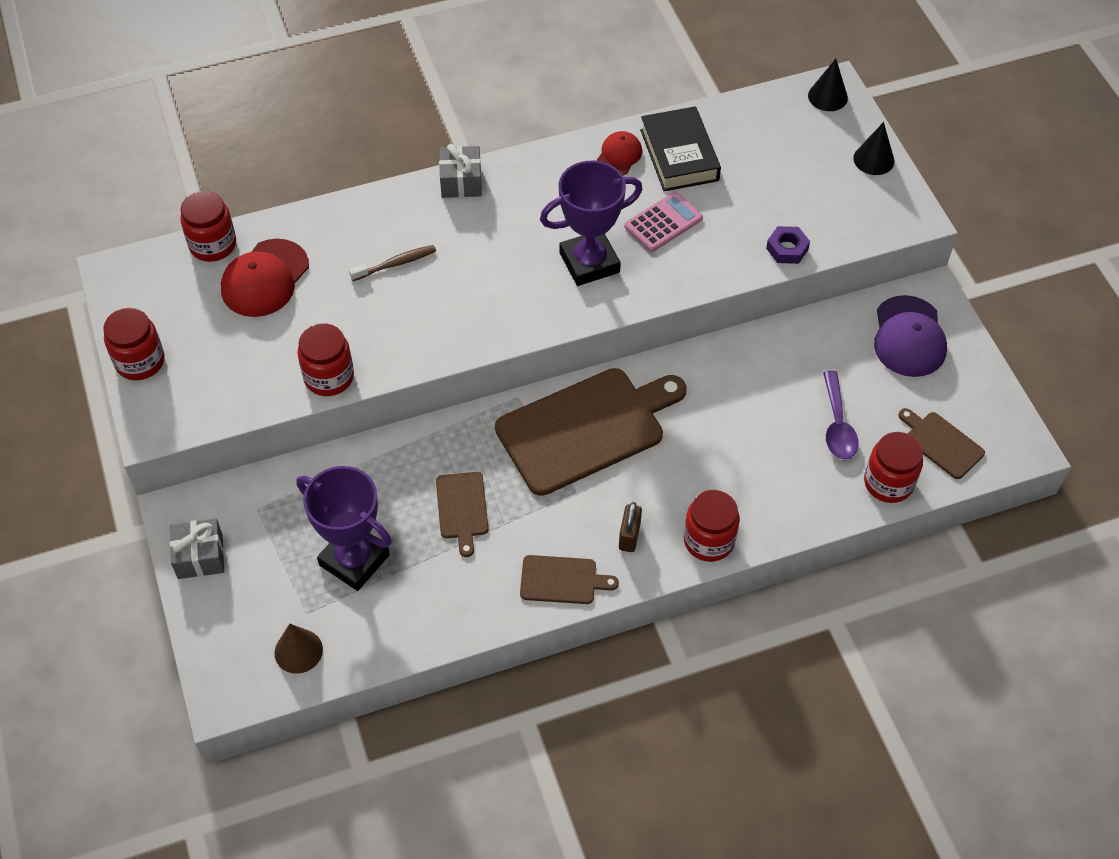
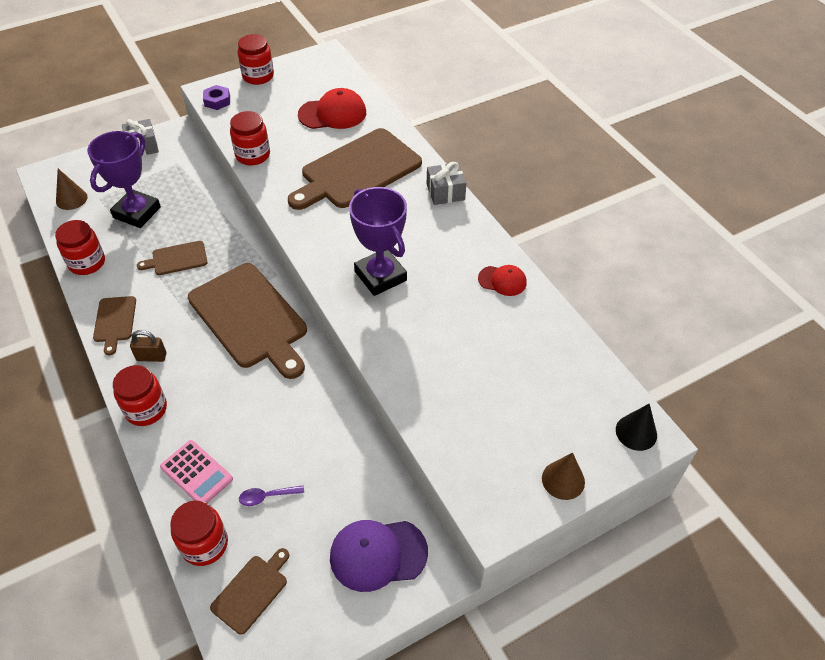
camera: 80 degrees right, 5 degrees down
(213, 245) = (357, 87): red jar -> red jar (87, 263)
(265, 278) = (332, 113): red cap -> red cap turned 150 degrees clockwise
(396, 264) = (357, 171): brown toothbrush -> brown cutting board
(663, 222) = (435, 318): pink calculator -> pink calculator (196, 473)
(679, 155) = (516, 321): black book -> none
(787, 249) = (426, 413): purple nut -> purple nut (217, 101)
(837, 425) = (267, 496): purple spoon -> purple spoon, size x0.65
(873, 159) = (563, 480): black cone -> brown cone

